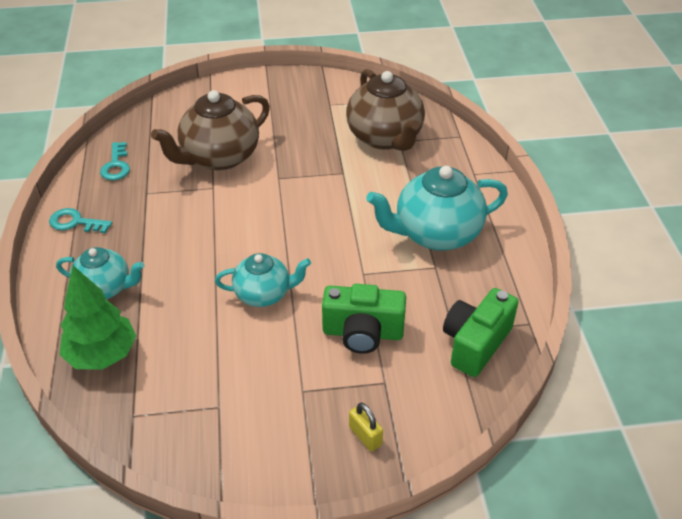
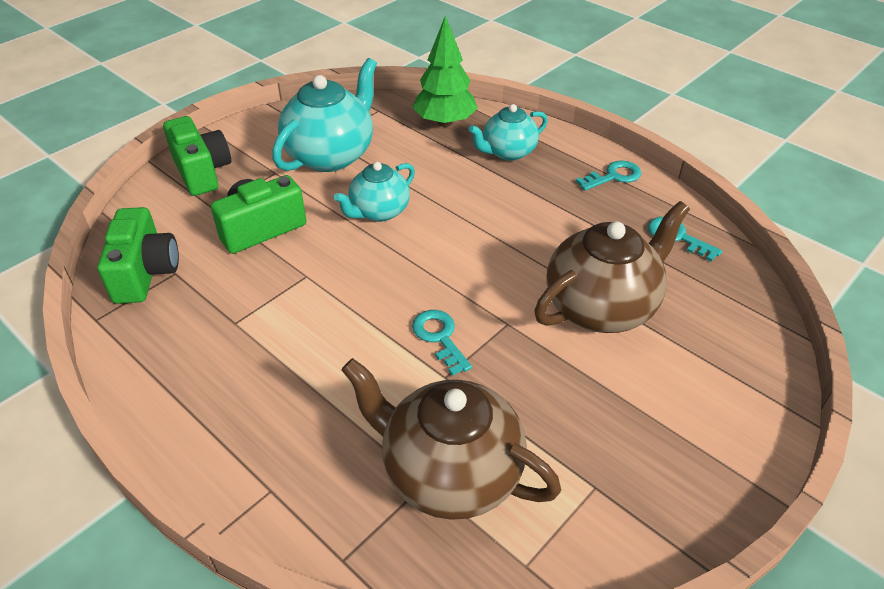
camera: 140 degrees right, 0 degrees up
(219, 157) = (602, 307): brown teapot -> brown teapot turned 45 degrees clockwise
(323, 191) = (439, 337): none -> turquoise key
(365, 436) = (202, 172): yellow padlock -> green camera
(436, 234) = (260, 361): turquoise teapot -> turquoise teapot (331, 155)

